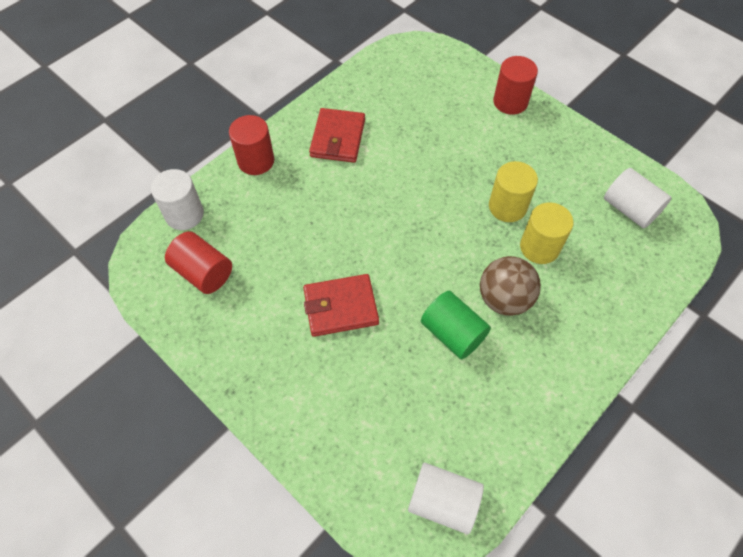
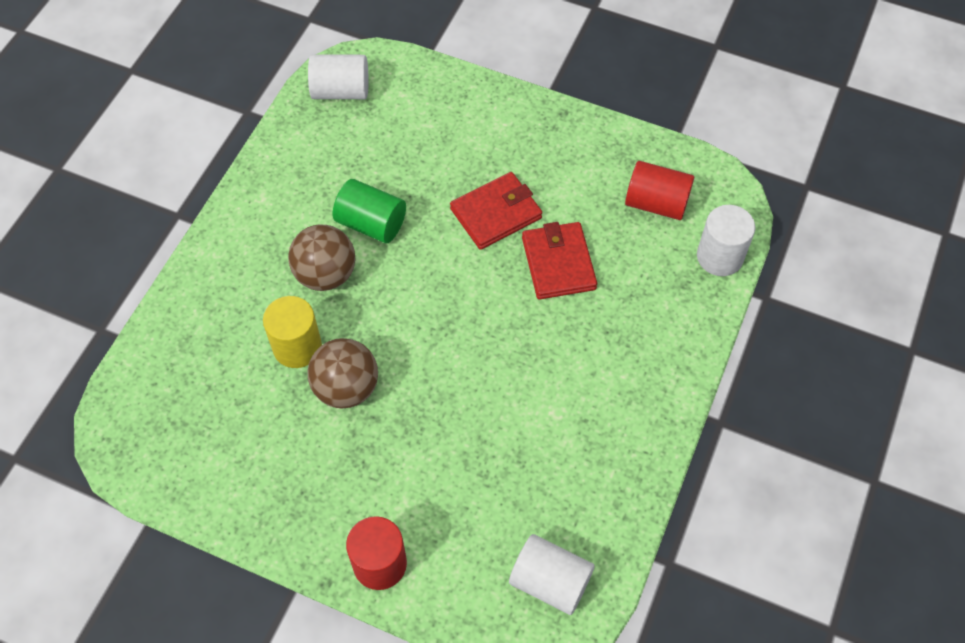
camera: 160 degrees right, 0 degrees up
(256, 161) = (682, 349): red cylinder -> none
(338, 138) = (597, 417): red wallet -> red wallet (558, 263)
(507, 206) = (346, 388): yellow cylinder -> brown ball
(630, 209) = (190, 435): white cylinder -> white cylinder (550, 582)

